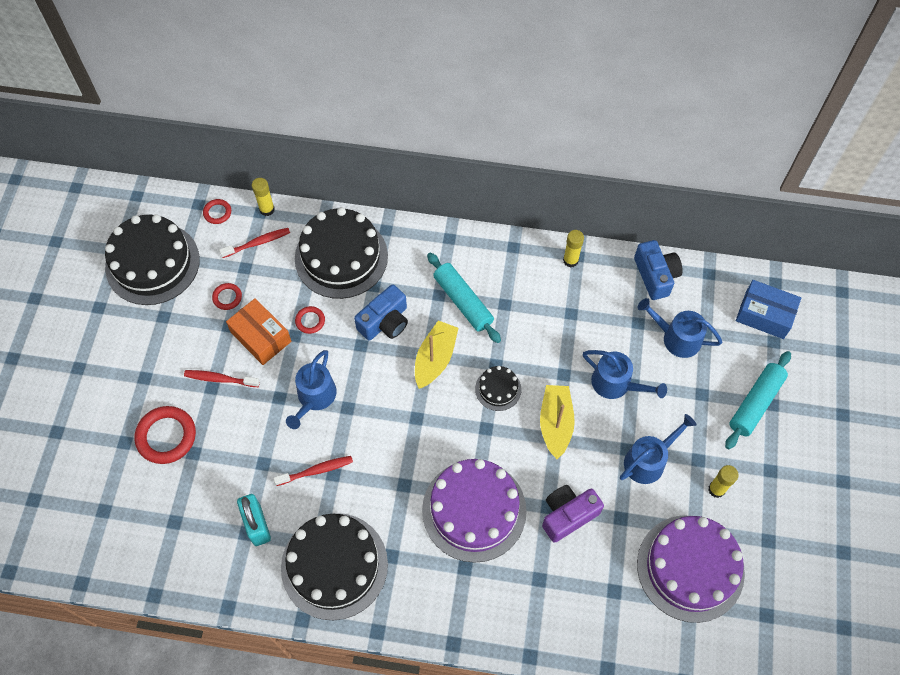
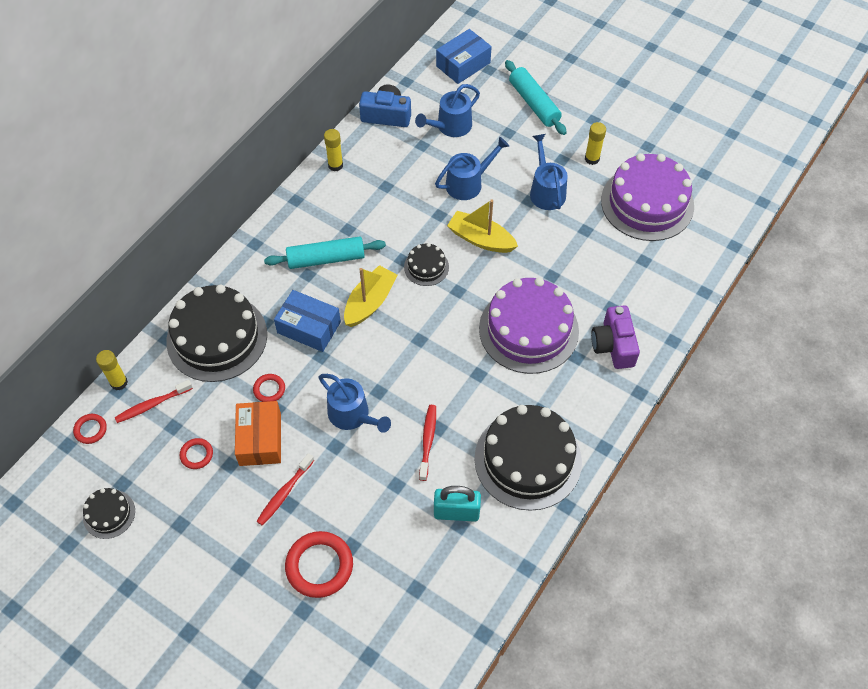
camera: 65 degrees left, 5 degrees down
(152, 263) = (109, 514): black cake -> black cake, size x0.47
(258, 243) = (152, 405): red toothbrush -> red toothbrush turned 120 degrees counterclockwise
(261, 337) = (260, 439): orange box -> orange box turned 75 degrees counterclockwise
(385, 322) = (309, 327): blue camera -> blue box
(435, 359) = (370, 302): yellow boat -> yellow boat turned 75 degrees clockwise
(568, 515) = (566, 264): purple camera -> purple camera (613, 345)

